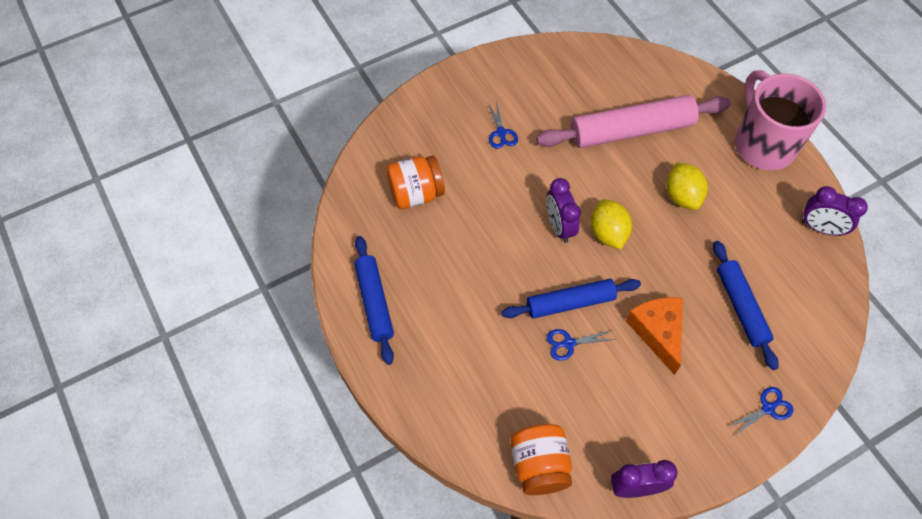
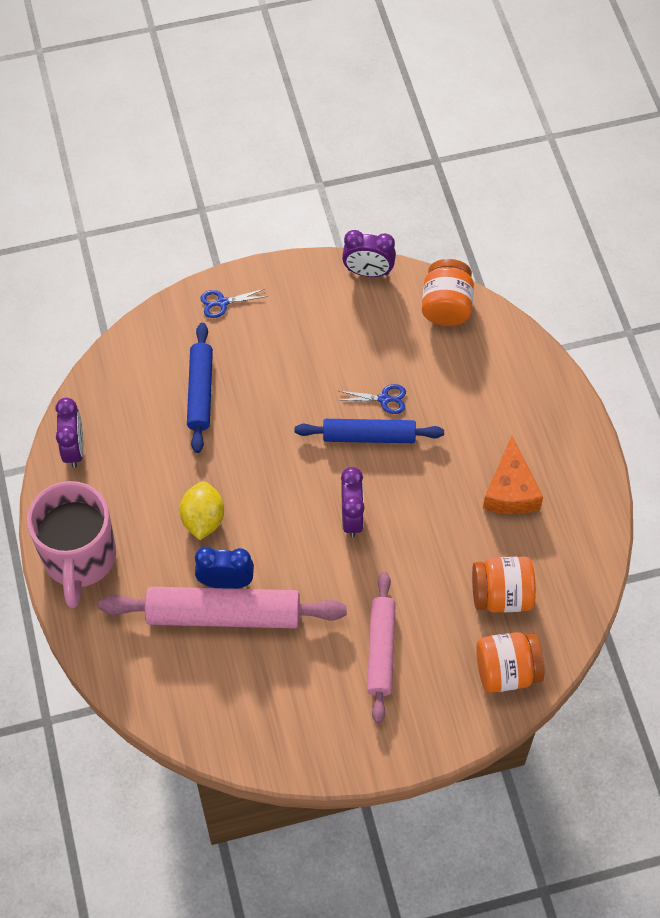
camera: 165 degrees left, 0 degrees up
(374, 302) = (570, 484): blue rolling pin -> none
(399, 140) = (506, 671): none -> orange jar
(501, 133) = (381, 650): blue scissors -> pink rolling pin
(608, 233) = (302, 497): yellow lemon -> none
(640, 153) = (226, 582): none -> blue clock
(657, 332) = (293, 389): orange cheese -> orange cheese (510, 490)
(820, 228) = (74, 449): purple clock -> purple clock turned 45 degrees clockwise

